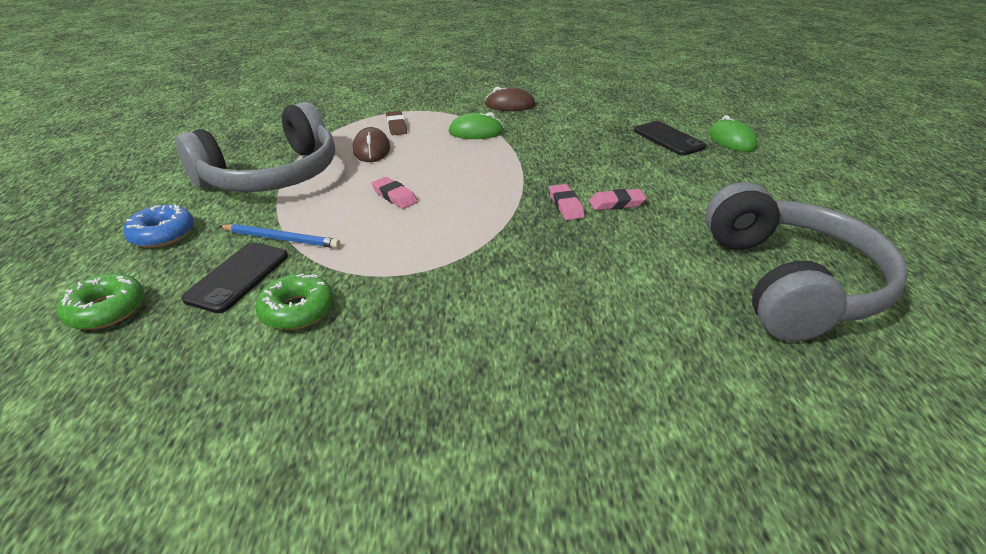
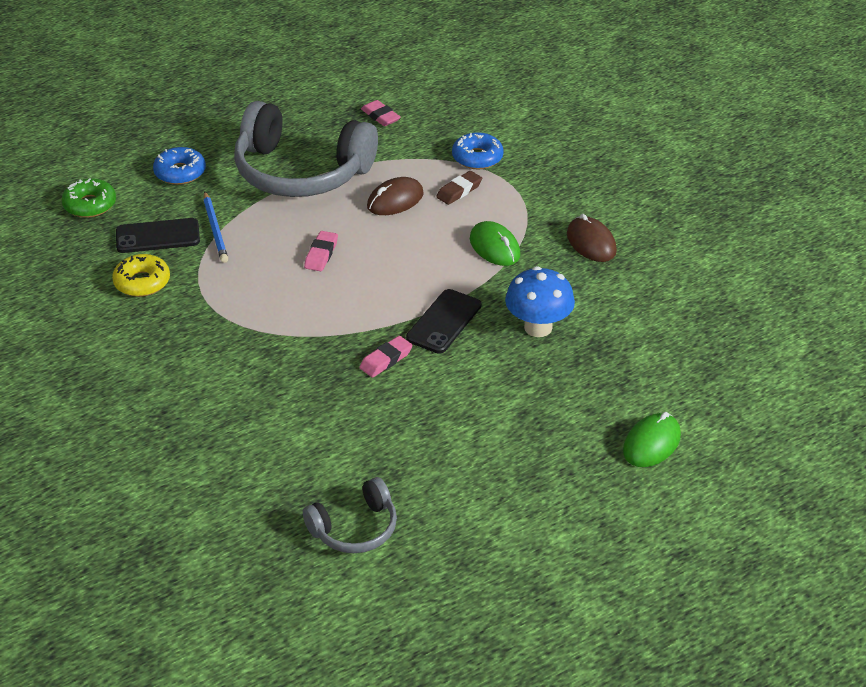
camera: 60 degrees right, 5 degrees up
(297, 310) = (142, 282): green donut -> yellow donut
(369, 112) = (477, 157): none -> blue donut
(581, 142) = (538, 327): none -> blue mushroom
(616, 203) = (416, 391): pink eraser -> pink eraser (380, 116)
(668, 139) = (608, 391): black phone -> black phone (444, 322)
(790, 283) = (355, 529): grey headphones -> grey headphones, size x0.50

